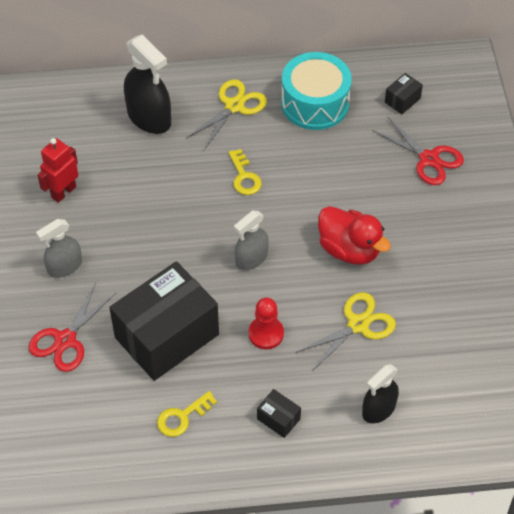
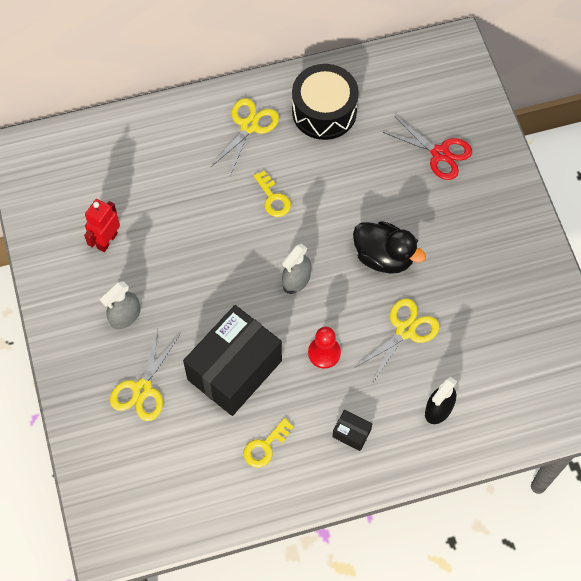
camera: 10 degrees left, 10 degrees up
(65, 340) = (142, 389): red scissors -> yellow scissors
(149, 117) = (171, 150): black spray bottle -> none
(315, 103) = (324, 111): turquoise drum -> black drum
(349, 249) = (384, 257): red duck -> black duck
(402, 100) = (405, 96): black box -> none

